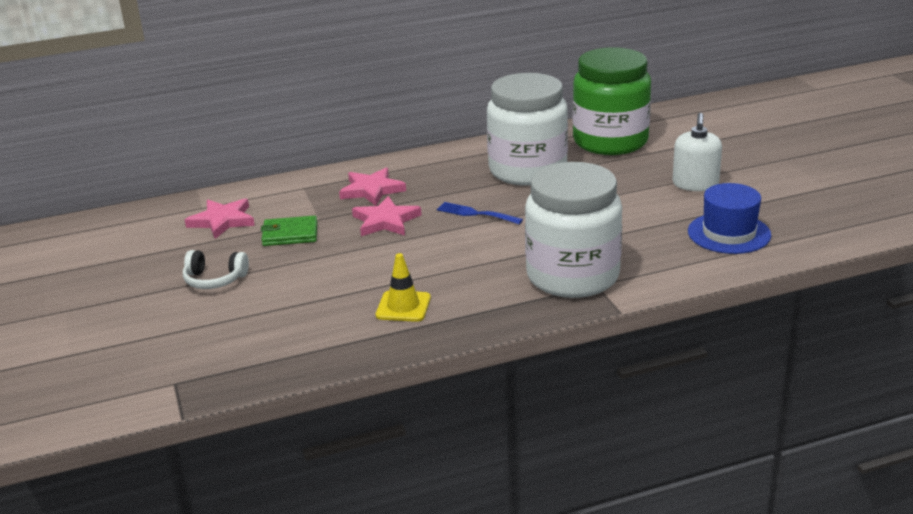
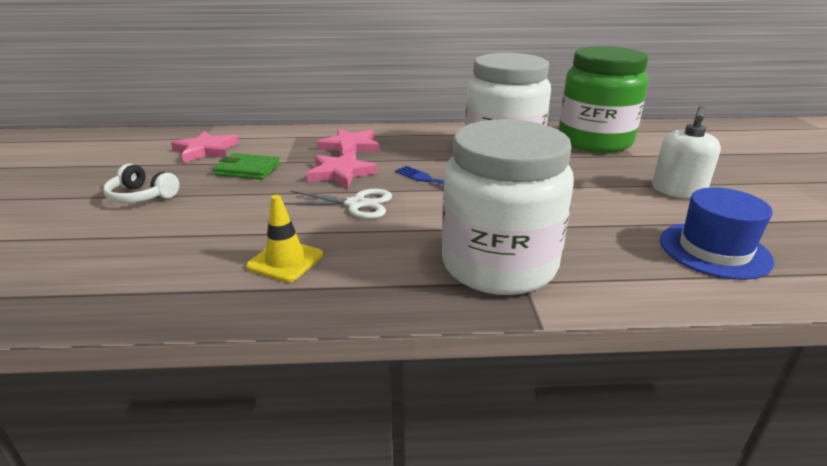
camera: 15 degrees right, 0 degrees up
(425, 249) = (356, 204): none -> white scissors

